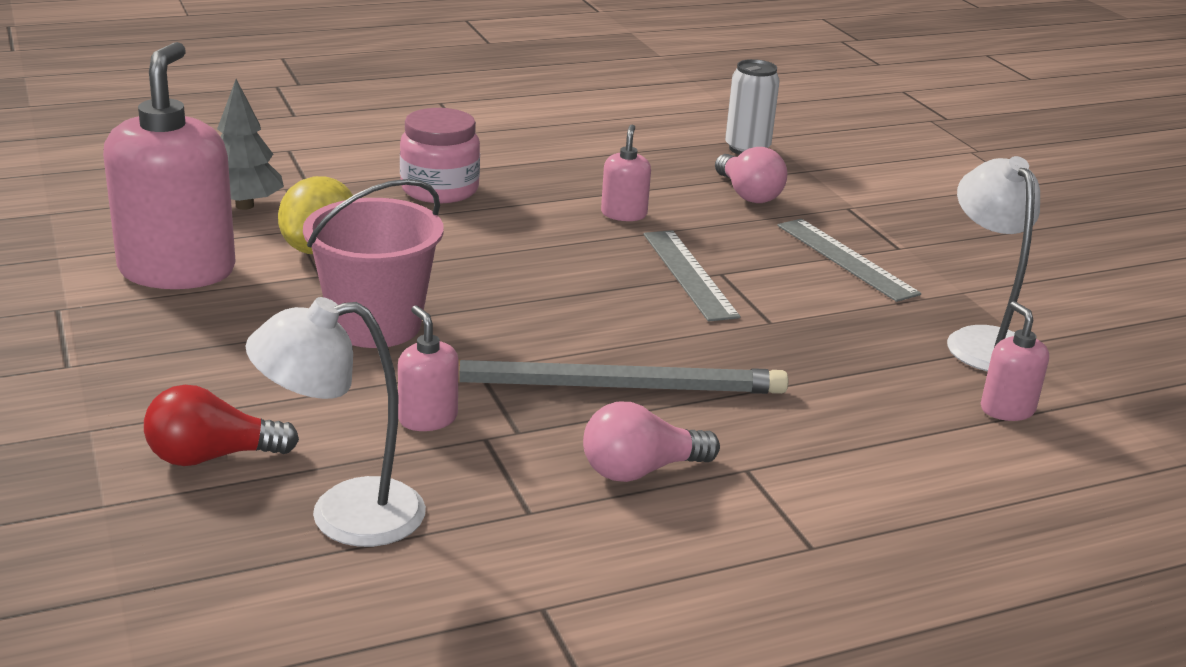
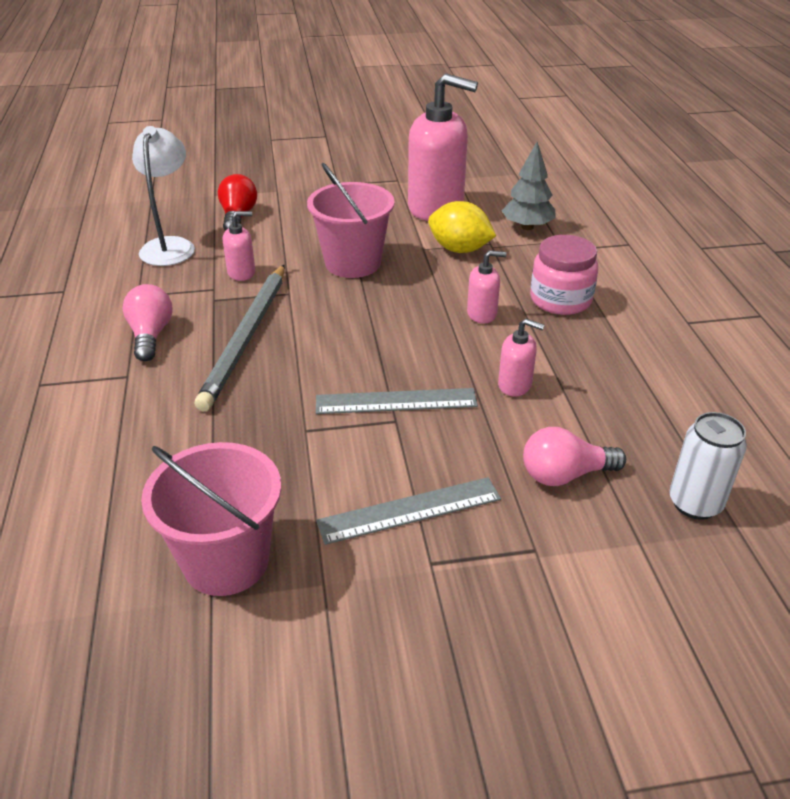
camera: 105 degrees right, 10 degrees up
(982, 341) = (226, 561): white lamp -> pink bucket
(1007, 409) = (116, 534): pink soap dispenser -> pink soap dispenser (482, 314)

